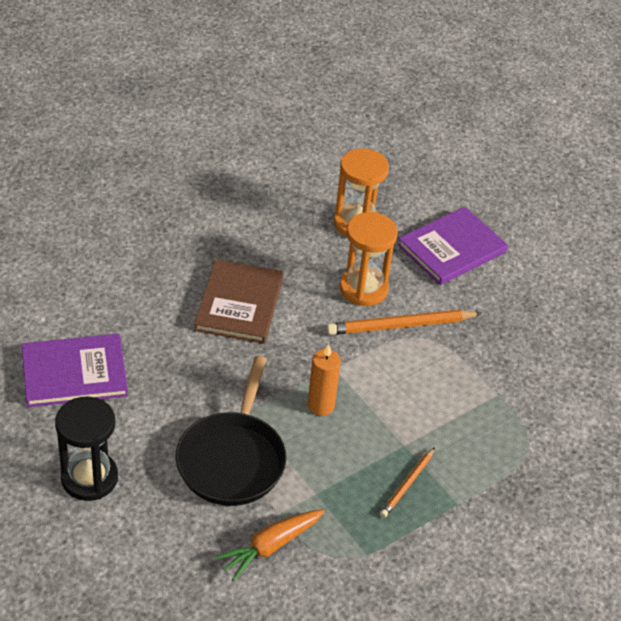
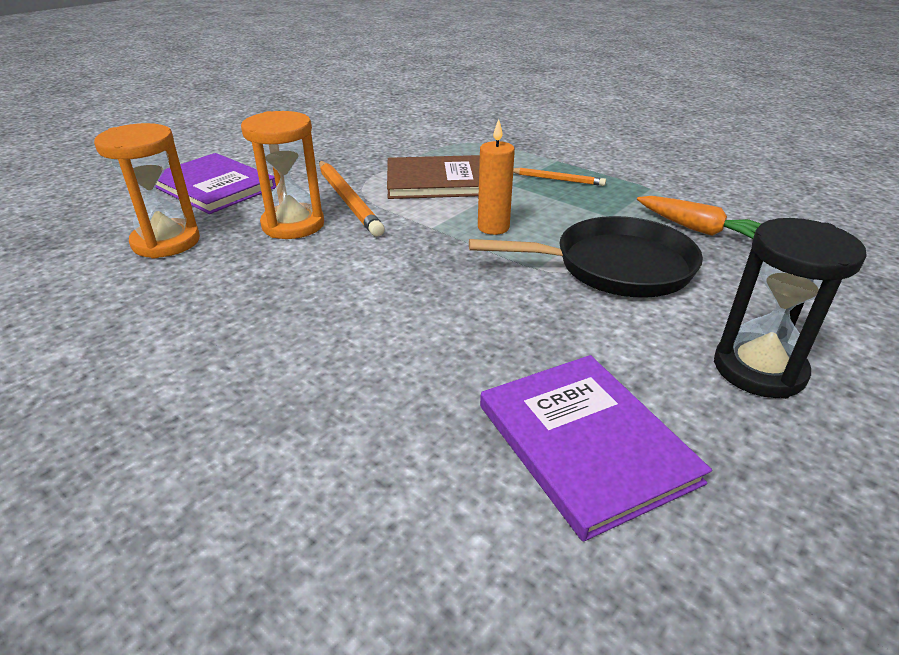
camera: 100 degrees left, 10 degrees down
(239, 304) = (349, 305): brown book -> brown book (438, 181)

